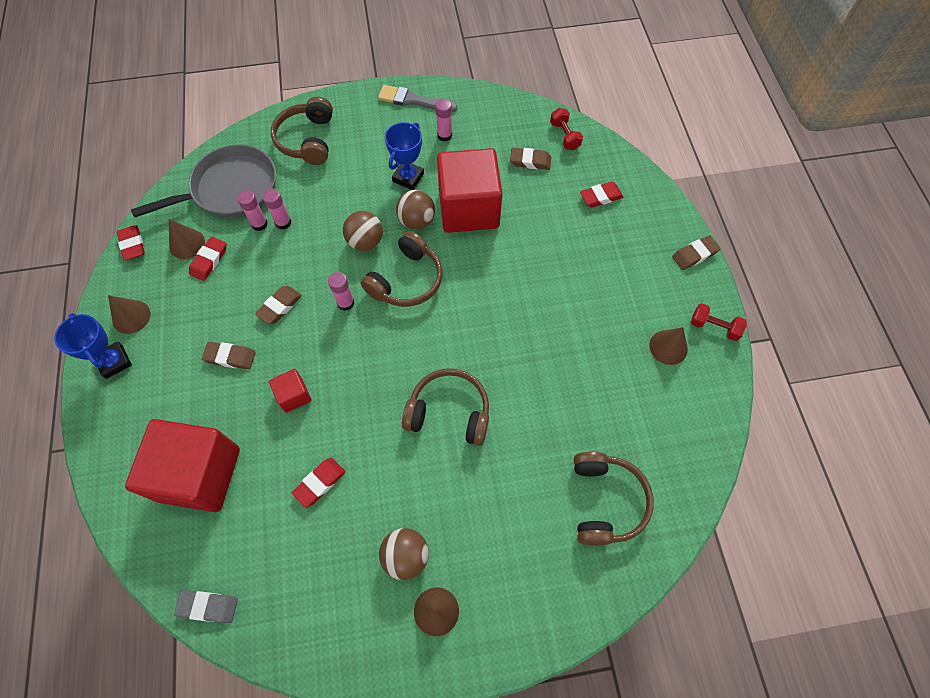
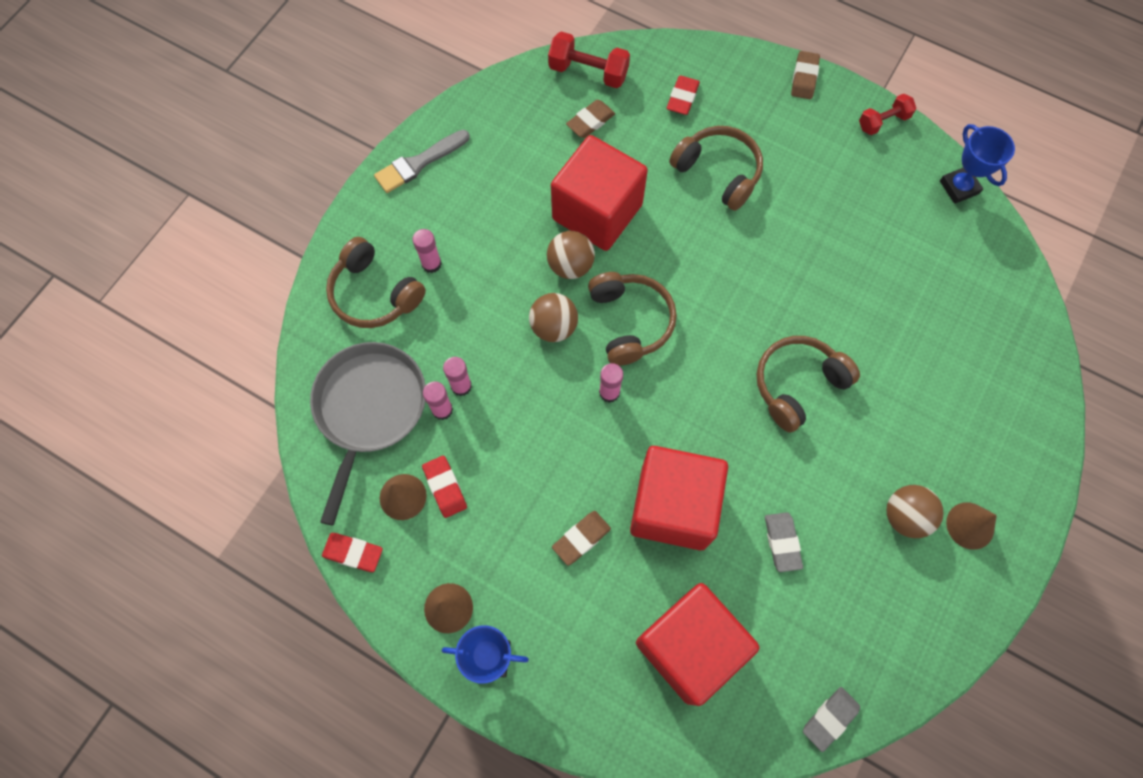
camera: 50 degrees left, 5 degrees up
(279, 306) = (561, 455): brown eraser -> none
(294, 395) = (673, 506): red cube -> red cube, size x2.26
(319, 483) = (782, 542): red eraser -> grey eraser
(408, 177) = (512, 236): blue trophy -> blue trophy (959, 187)
(444, 135) = (490, 168): pink glue stick -> pink glue stick (431, 264)
(564, 136) = (588, 72): red dumbbell -> red dumbbell, size x1.50
(606, 501) = (971, 325): brown headphones -> brown headphones (718, 172)
(668, 347) = (873, 169): brown cone -> none

